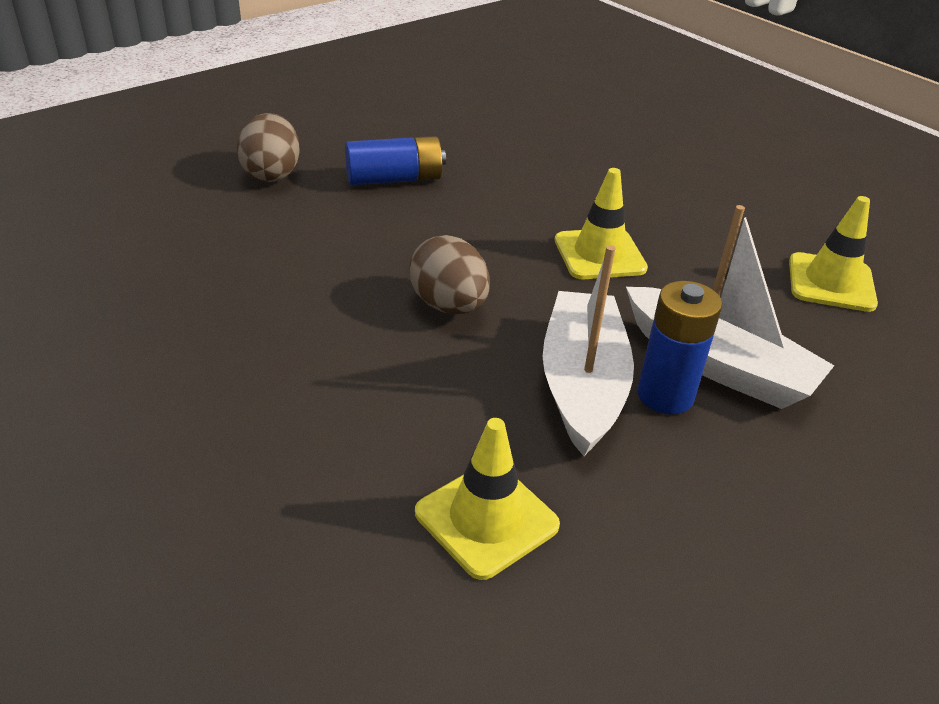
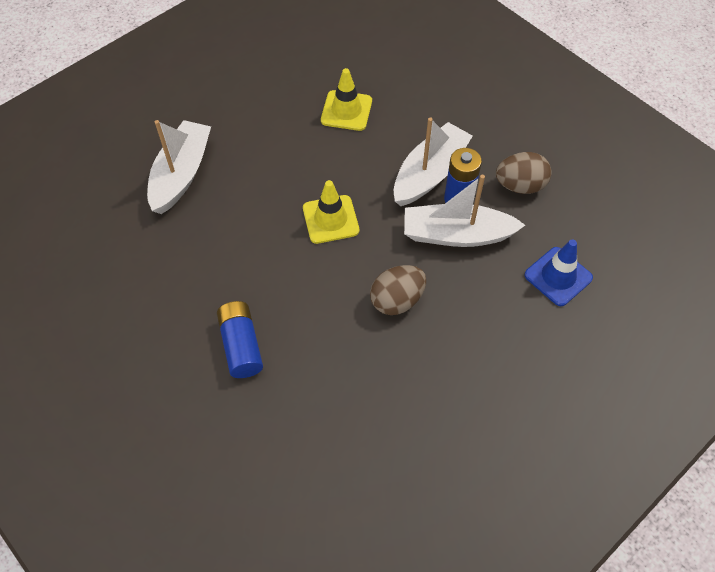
camera: 90 degrees left, 20 degrees up
(271, 174) = (238, 436): brown egg -> brown egg (520, 185)
(486, 519) = (558, 276): yellow traffic cone -> blue traffic cone
(658, 147) = (181, 174): none -> white boat

